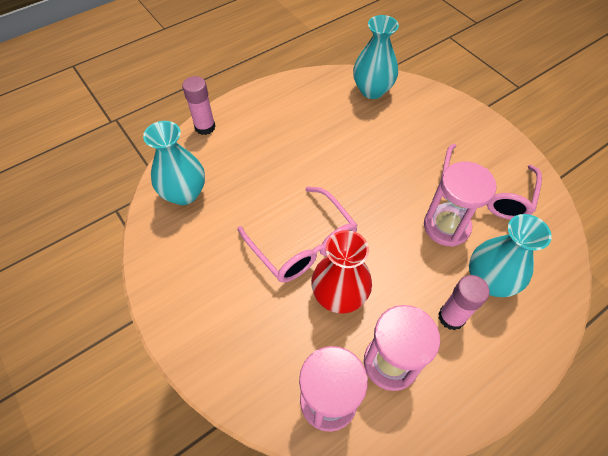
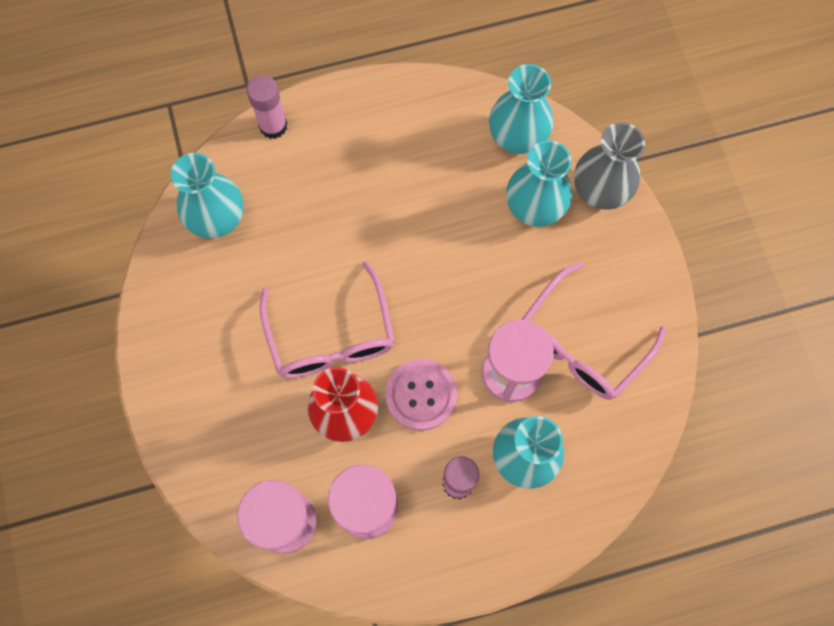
camera: 20 degrees right, 15 degrees up
(390, 262) = (421, 395): none -> pink button
(404, 124) = (534, 207): none -> turquoise vase
(440, 104) = (600, 191): none -> grey vase

